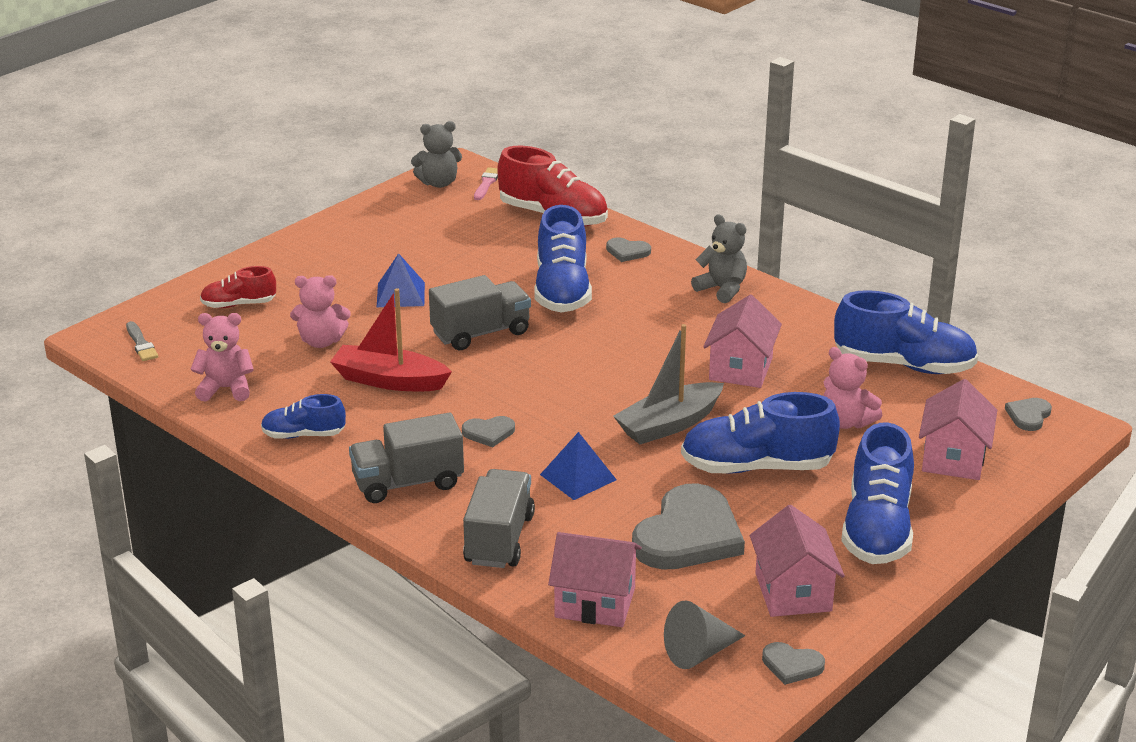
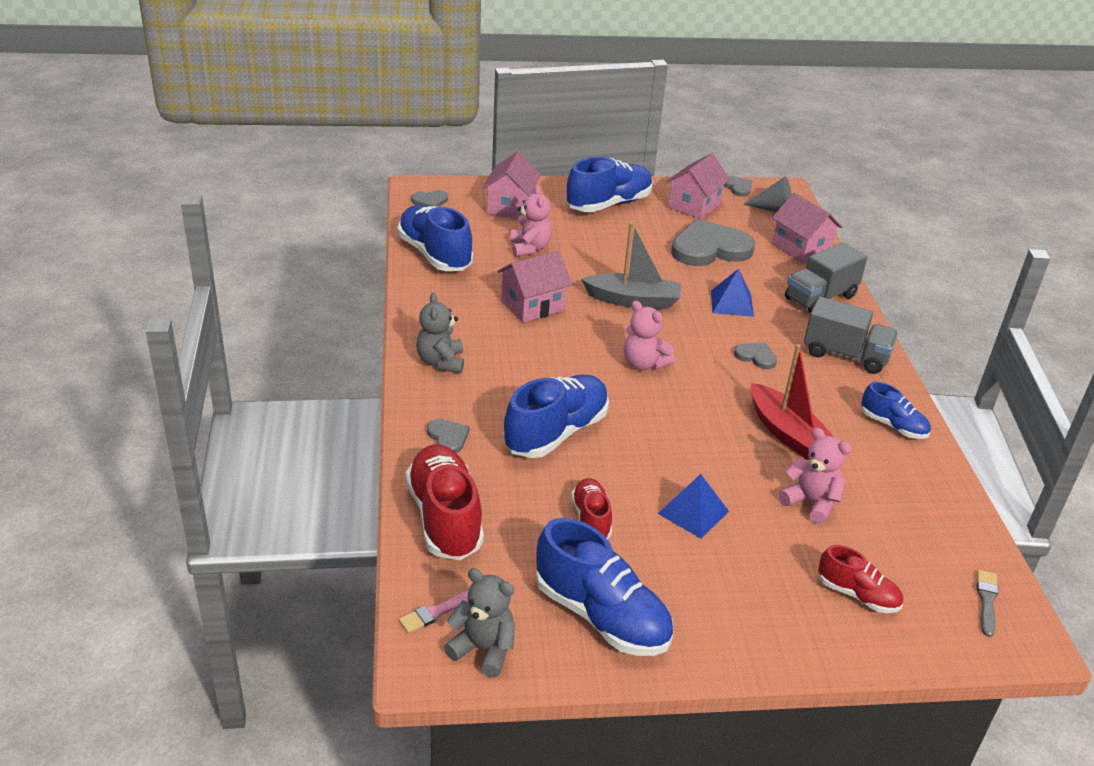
camera: 140 degrees left, 5 degrees up
(226, 389) = (930, 501): pink teddy bear -> pink teddy bear (643, 364)
(463, 258) = (591, 519): none -> red shoe
(481, 333) = (670, 433): grey truck -> none
(757, 467) = (620, 255): blue shoe -> blue shoe (601, 616)
(953, 458) = (510, 207): pink house -> pink house turned 45 degrees counterclockwise

